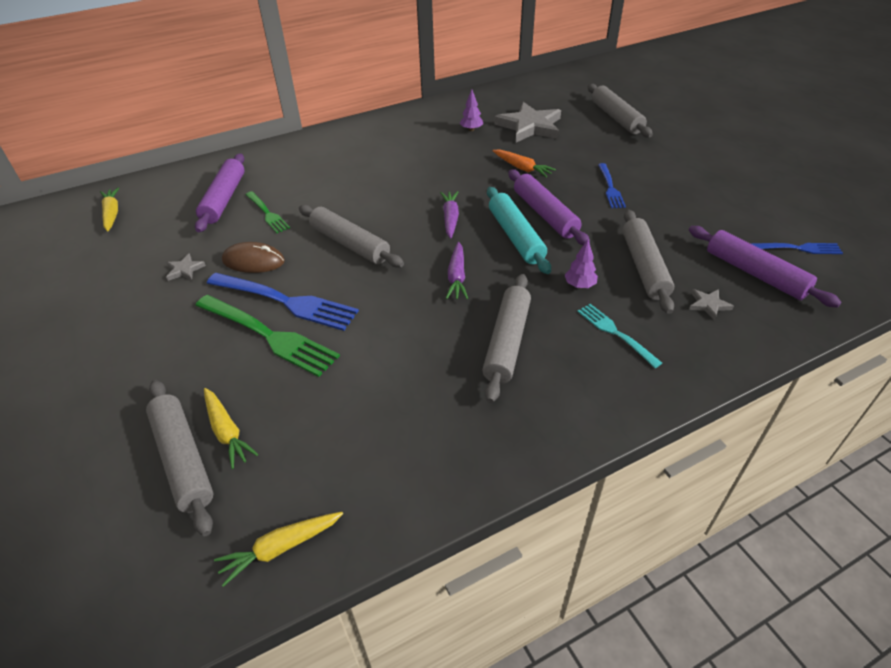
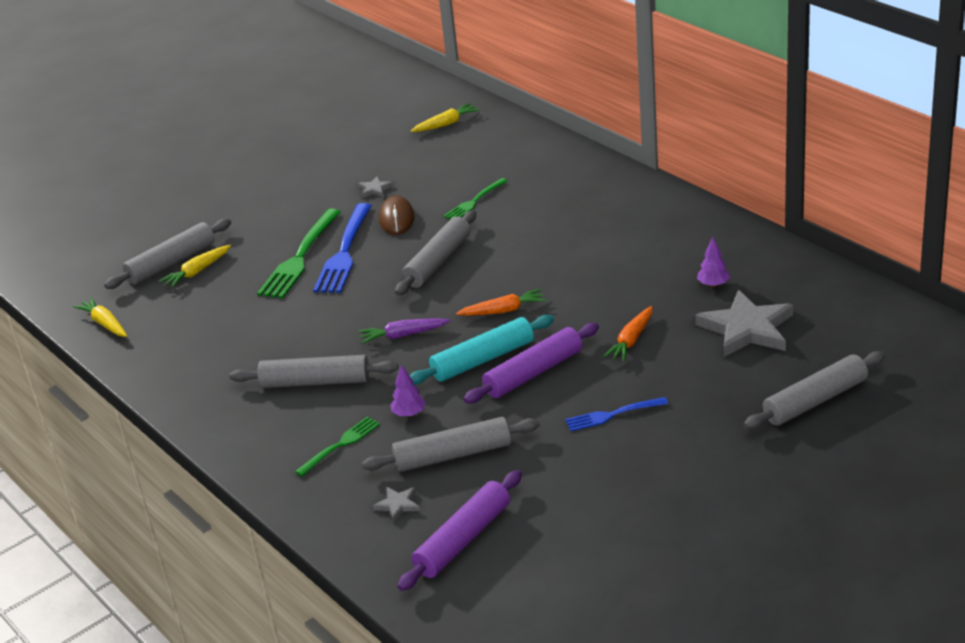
camera: 80 degrees right, 10 degrees down
(224, 199) = (490, 170): purple rolling pin -> none
(450, 218) = (503, 311): purple carrot -> orange carrot
(615, 333) = (340, 445): turquoise fork -> green fork
(798, 248) = (526, 577): blue fork -> none

